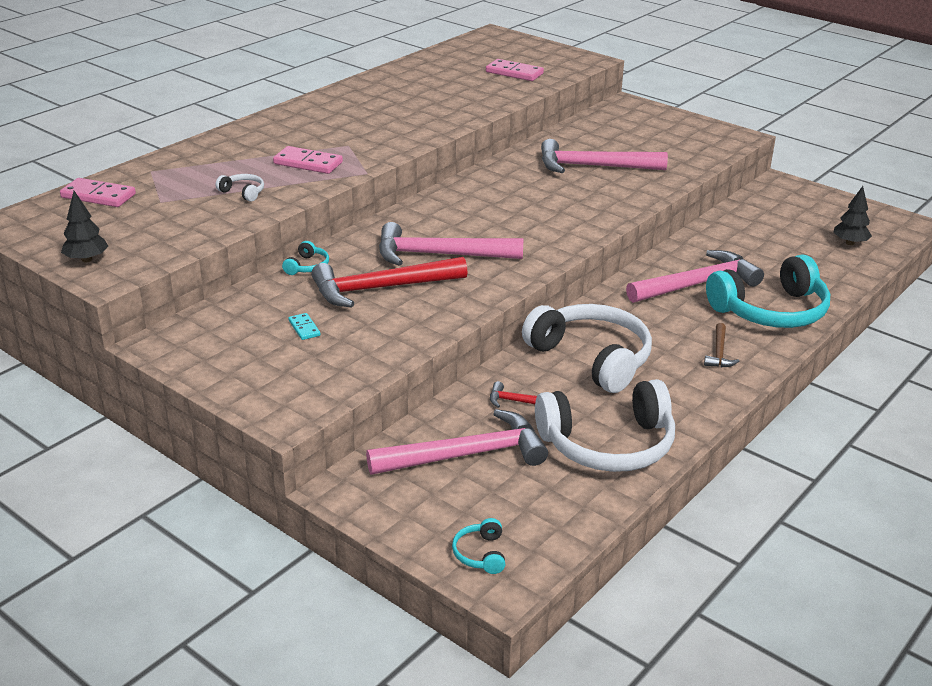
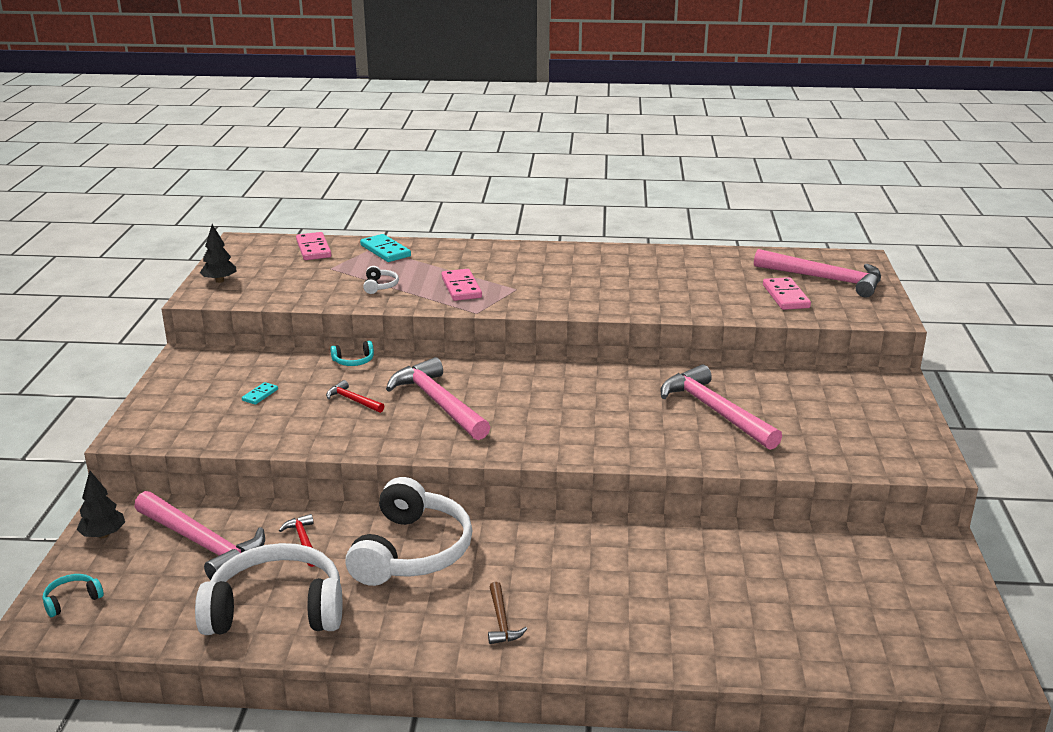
camera: 55 degrees right, 5 degrees down
(169, 168) = (385, 251): none -> turquoise domino
(381, 288) = (353, 400): red hammer -> red hammer, size x0.47
(608, 444) = (276, 609): white headphones -> white headphones turned 135 degrees clockwise
(698, 284) = (624, 564): pink hammer -> pink hammer (825, 279)
(719, 352) = (501, 621): brown hammer -> brown hammer turned 75 degrees counterclockwise
(771, 311) = (626, 629): turquoise headphones -> none
(850, 243) = (865, 639): black tree -> black tree (103, 535)

